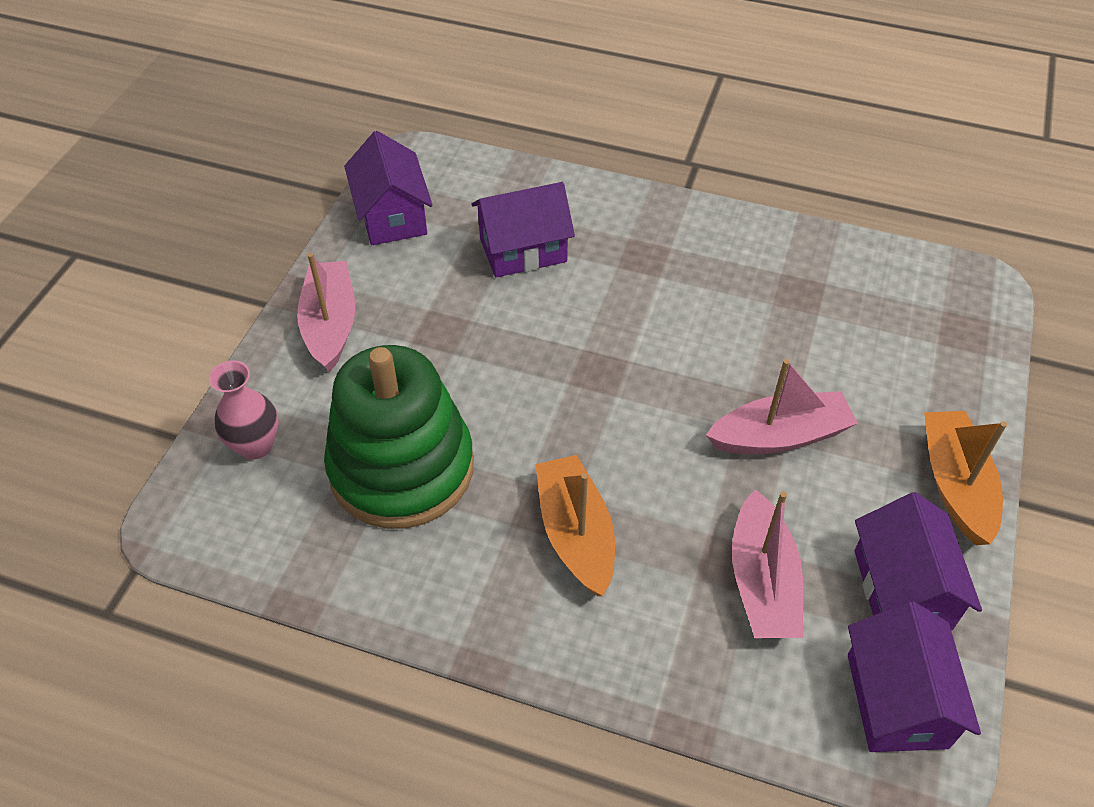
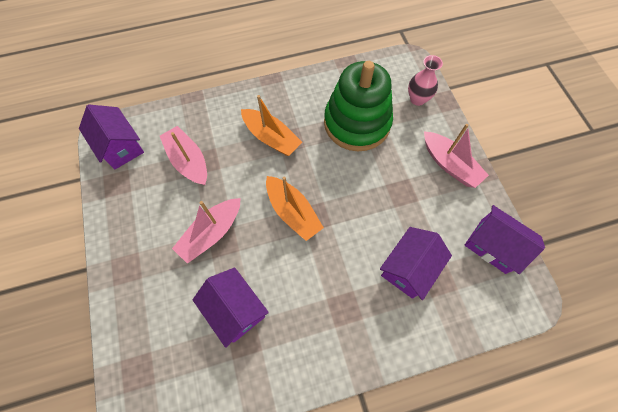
camera: 145 degrees right, 15 degrees up
(902, 589) = (130, 190): purple house -> purple house (235, 309)
(955, 485) = (118, 257): orange boat -> orange boat (292, 212)

